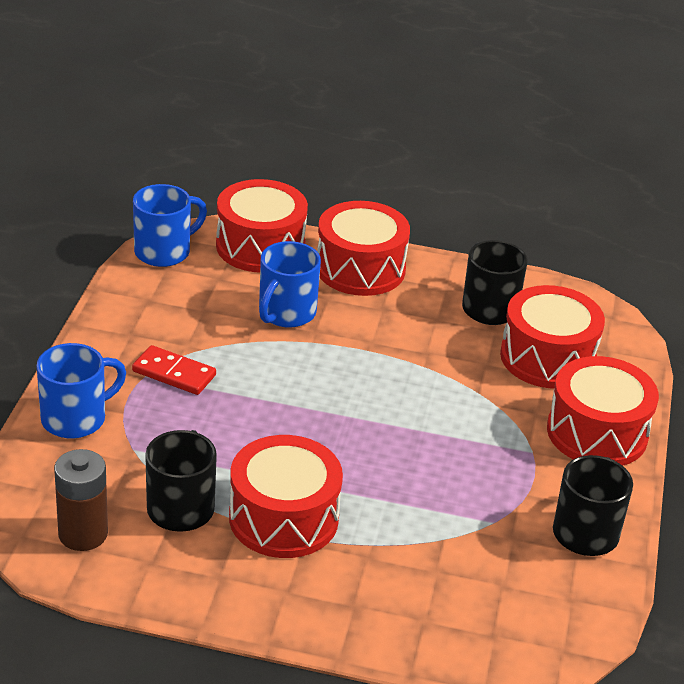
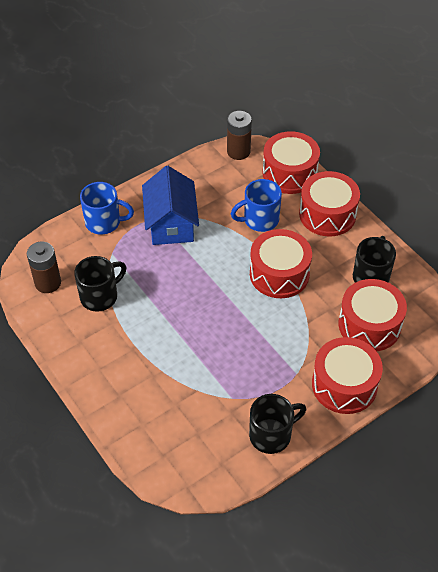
camera: 45 degrees right, 15 degrees up
(164, 251) = (238, 152): blue mug -> brown battery
(174, 373) = (171, 223): red domino -> blue house
(283, 518) = (137, 330): red drum -> red drum (279, 274)

